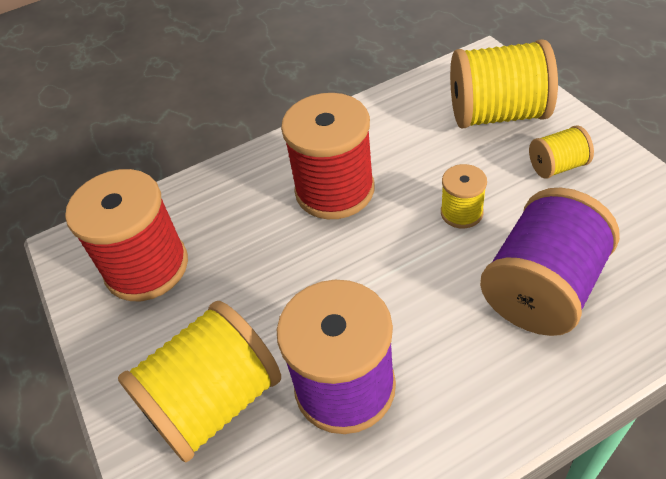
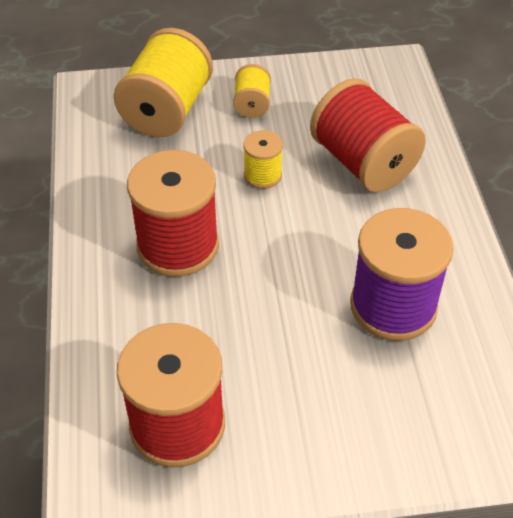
camera: 75 degrees left, 0 degrees up
(214, 402) = (367, 400): yellow spool -> none
(542, 289) = (363, 163): purple spool -> red spool

